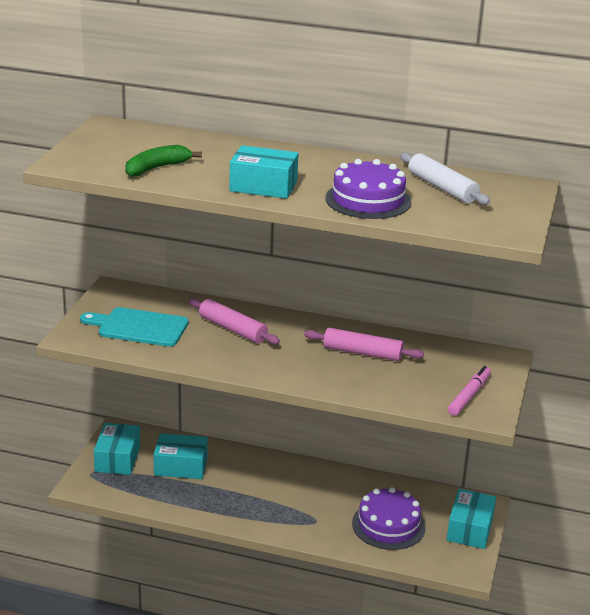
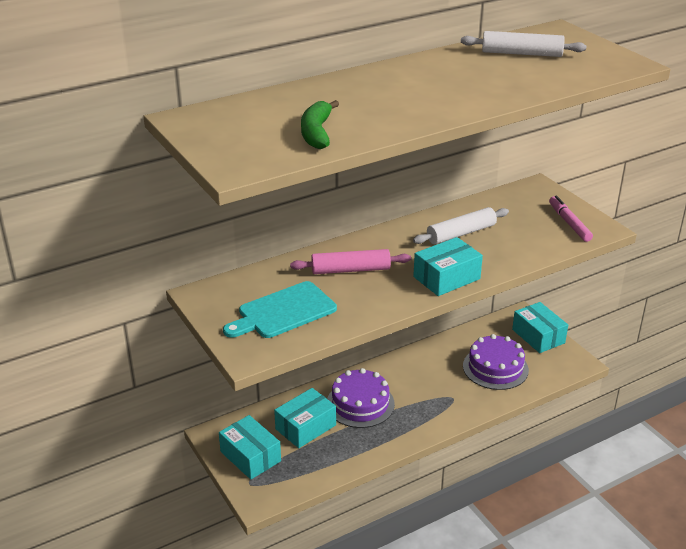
camera: 45 degrees left, 5 degrees up
(263, 186) = (423, 107): turquoise box -> turquoise box (446, 278)
(362, 353) = (461, 233): pink rolling pin -> white rolling pin
(368, 200) = (506, 83): purple cake -> purple cake (360, 404)

